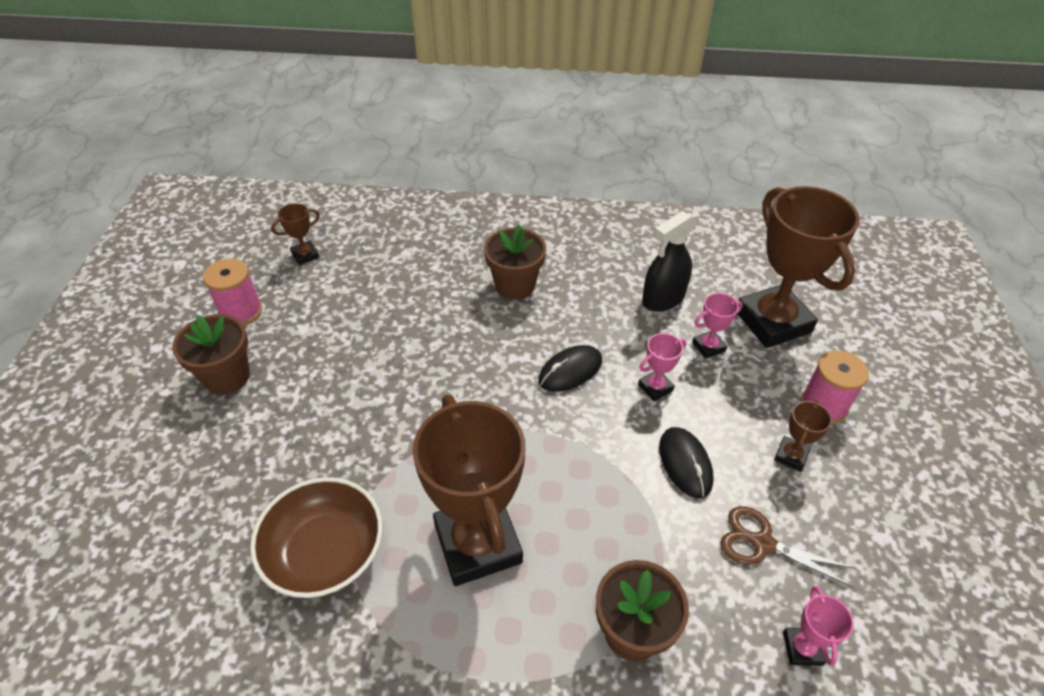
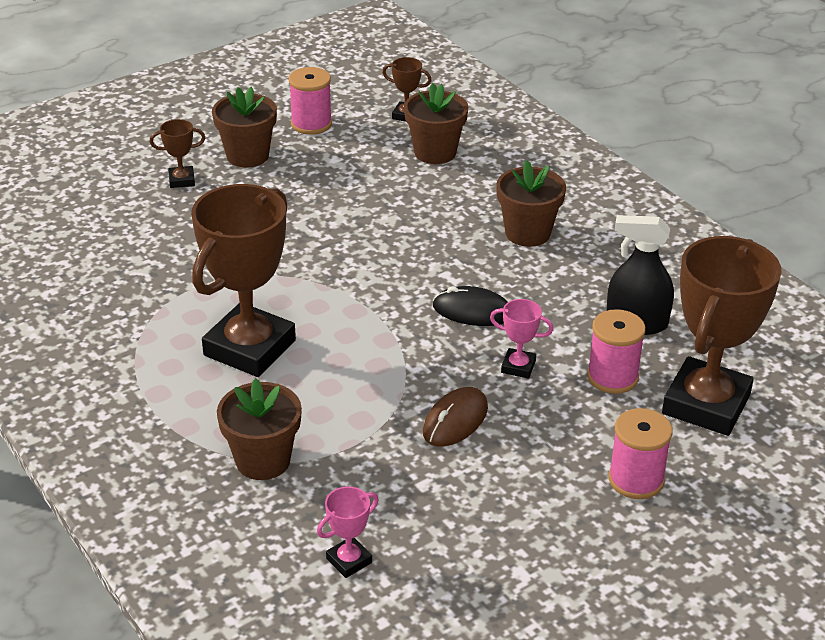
camera: 50 degrees right, 10 degrees down
(325, 552) = (164, 283): brown bowl -> none
(368, 270) = (435, 152): none -> brown flower pot
(685, 463) = (455, 420): black mouse -> brown mouse
(708, 347) = (612, 377): pink trophy -> pink spool
(761, 543) = (425, 498): brown scissors -> none
(791, 456) = (544, 481): brown trophy -> brown trophy (181, 180)

